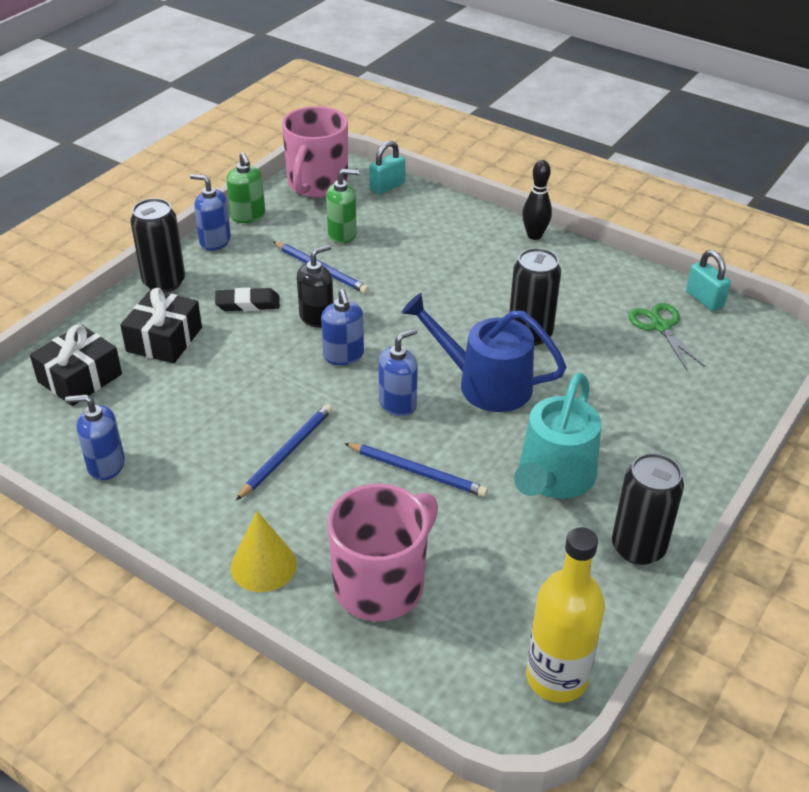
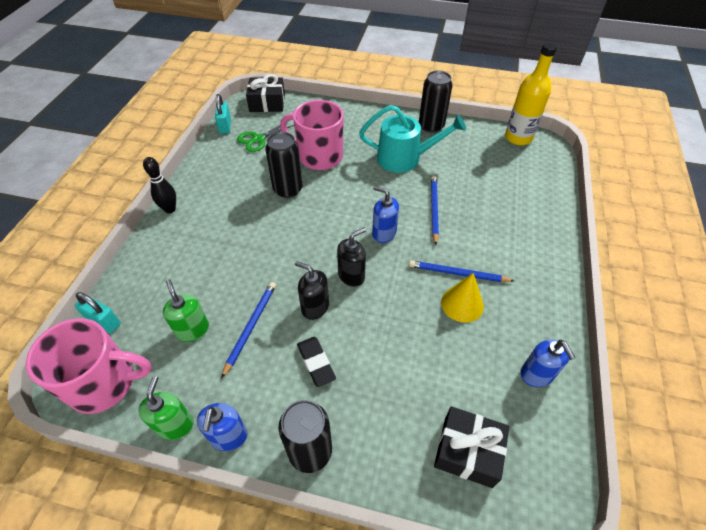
camera: 110 degrees left, 10 degrees up
(164, 339) = (388, 407): black gift -> black gift (267, 103)
(248, 216) = (175, 425): green soap dispenser -> green soap dispenser turned 45 degrees counterclockwise
(263, 565) = (543, 252): yellow cone -> yellow cone (462, 304)
(343, 356) = (351, 276): blue soap dispenser -> black soap dispenser
(381, 585) = (517, 202): pink mug -> pink mug (319, 156)
(484, 383) = (344, 199): blue watering can -> none
(704, 299) = (225, 126): turquoise padlock -> turquoise padlock turned 45 degrees counterclockwise

